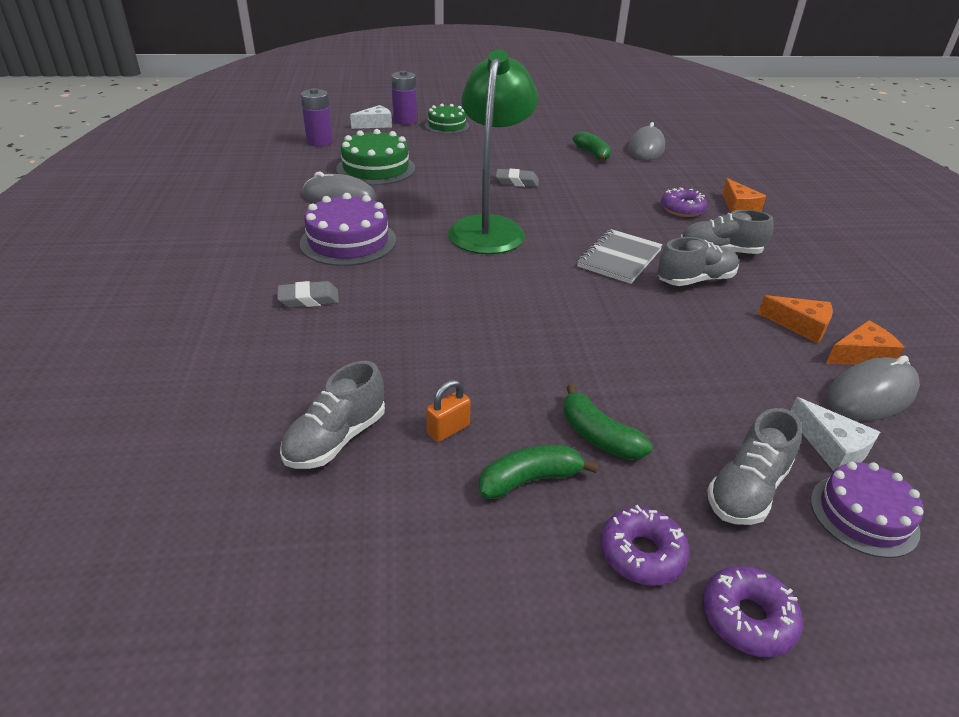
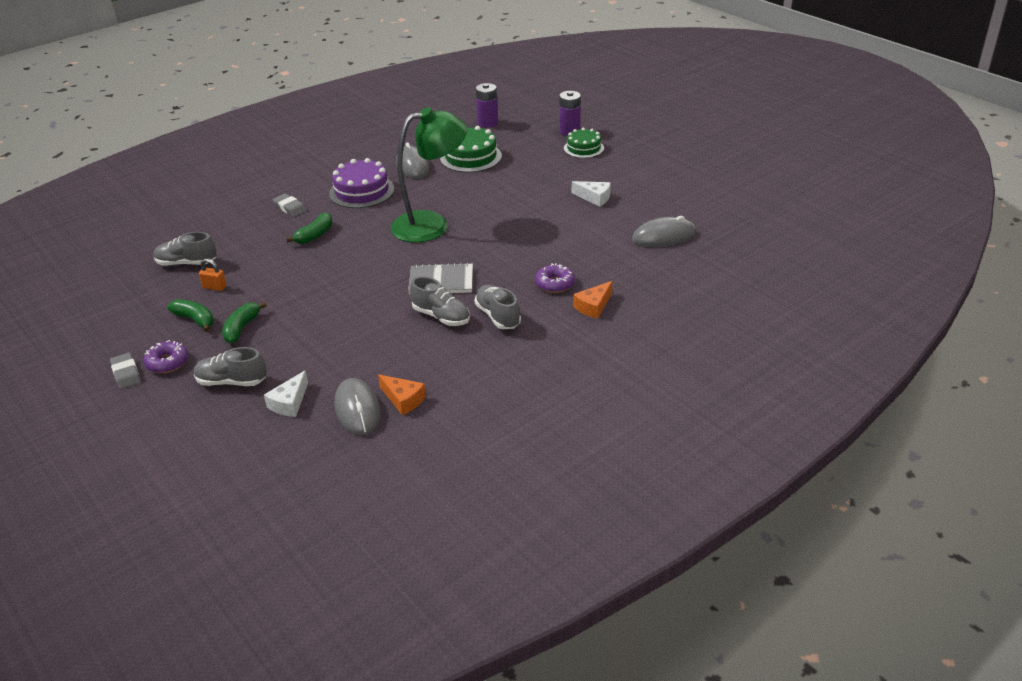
camera: 60 degrees right, 0 degrees up
(375, 124) = (546, 125): white cheese -> white cheese (594, 198)
(517, 182) = (516, 208): grey eraser -> grey eraser (126, 374)
(592, 154) = (614, 219): green banana -> green banana (315, 235)
(747, 618) = (146, 398): purple donut -> none
(800, 325) = (420, 369): orange cheese -> none
(863, 515) = (238, 421): purple cake -> none
(871, 394) = (357, 410): grey mouse -> grey mouse turned 45 degrees clockwise

